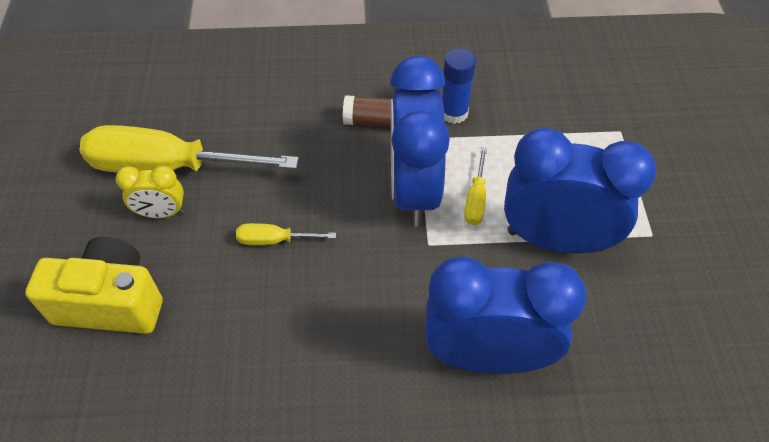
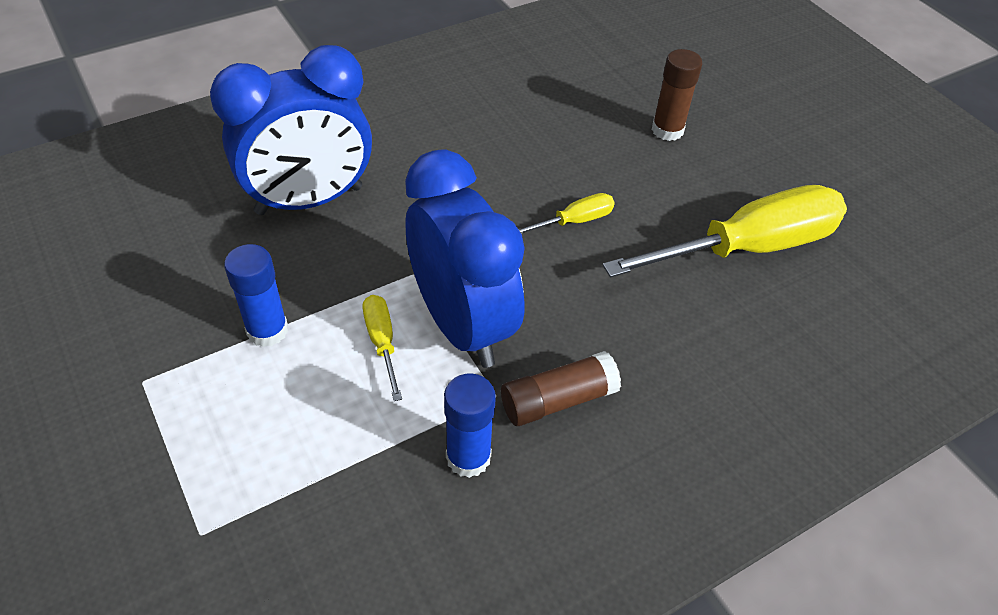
camera: 150 degrees right, 5 degrees down
(111, 302) = (667, 130): yellow camera -> brown glue stick
(161, 213) = (704, 205): yellow clock -> none
(555, 239) = (267, 330): blue clock -> blue glue stick

